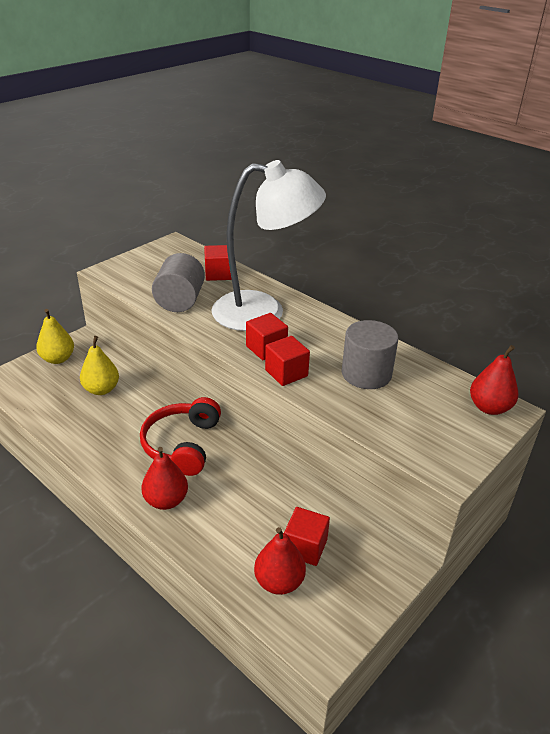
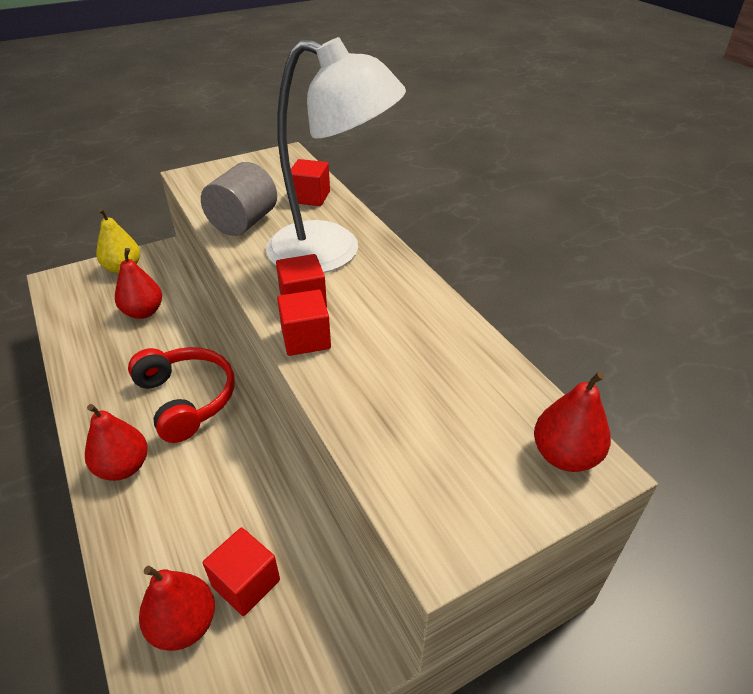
camera: 20 degrees right, 5 degrees up
(101, 389) = (143, 312): yellow pear -> red pear
(182, 444) = (186, 399): red headphones -> red headphones turned 120 degrees clockwise
(366, 374) = (411, 362): grey cylinder -> none

